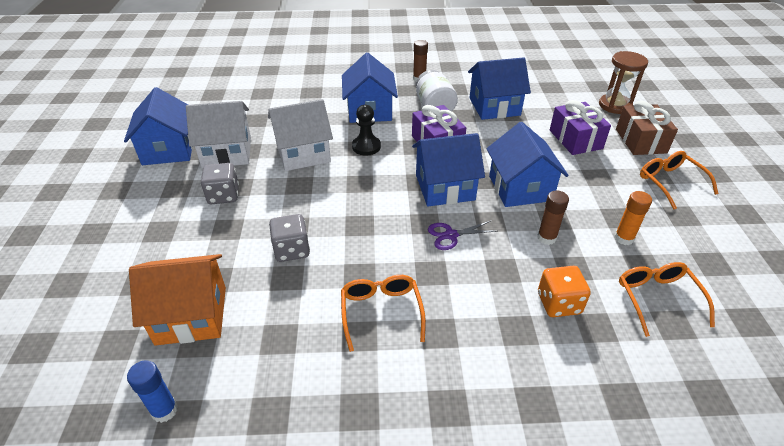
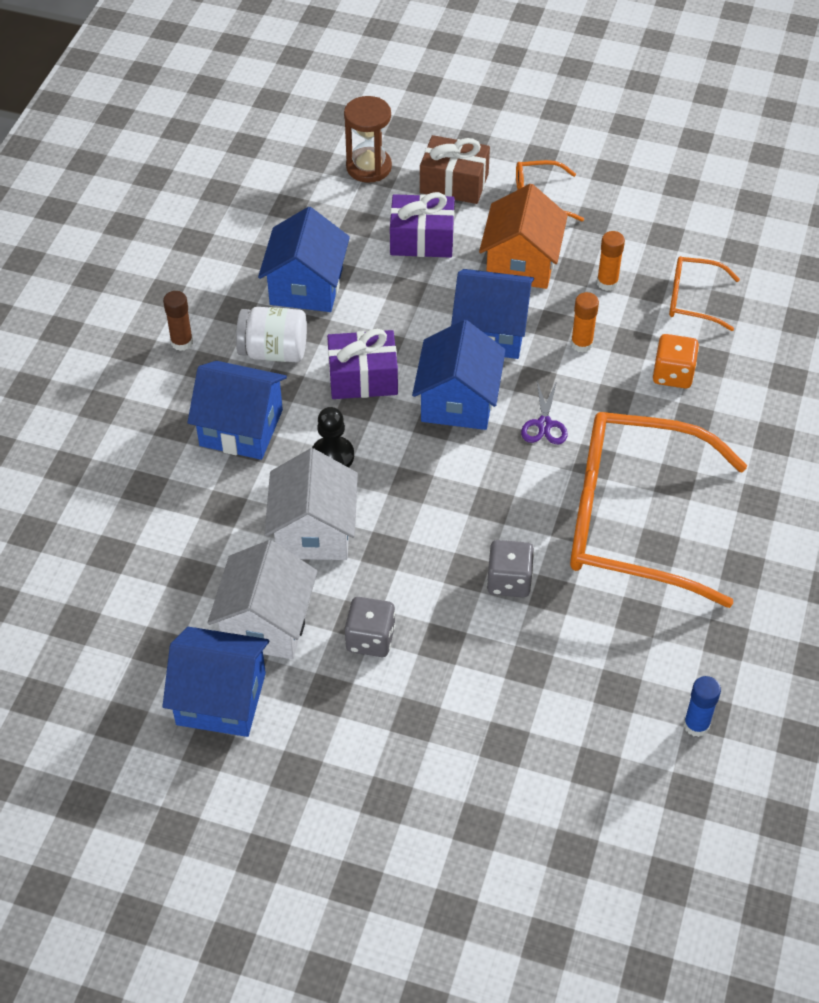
camera: 70 degrees left, 10 degrees up
(191, 315) = (578, 693): orange house -> orange house (521, 263)
(381, 313) = (635, 520): orange glasses -> orange glasses, size x2.23
(546, 238) = (581, 344): brown glue stick -> orange glue stick

